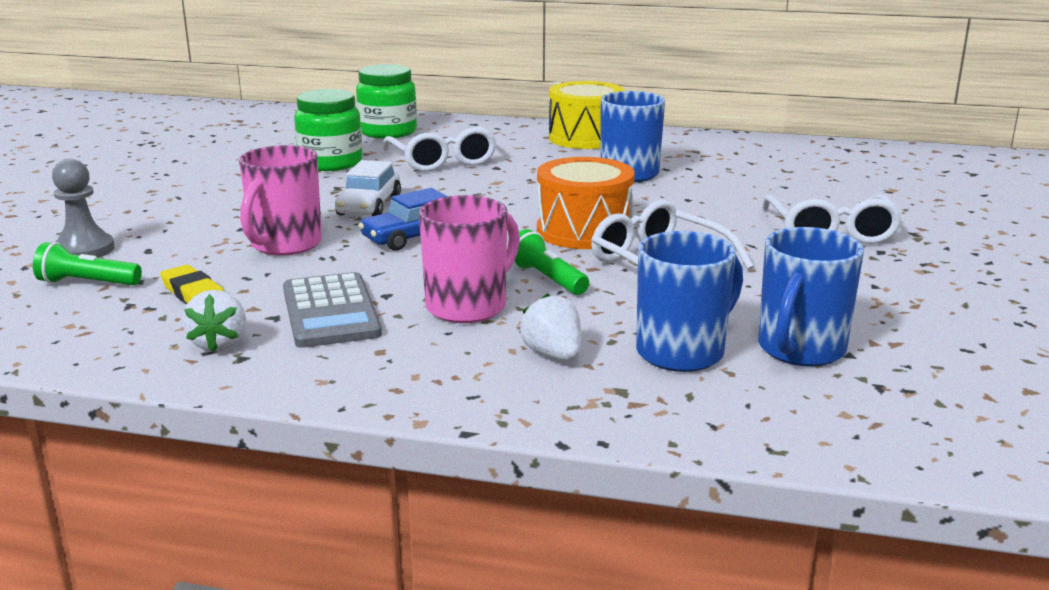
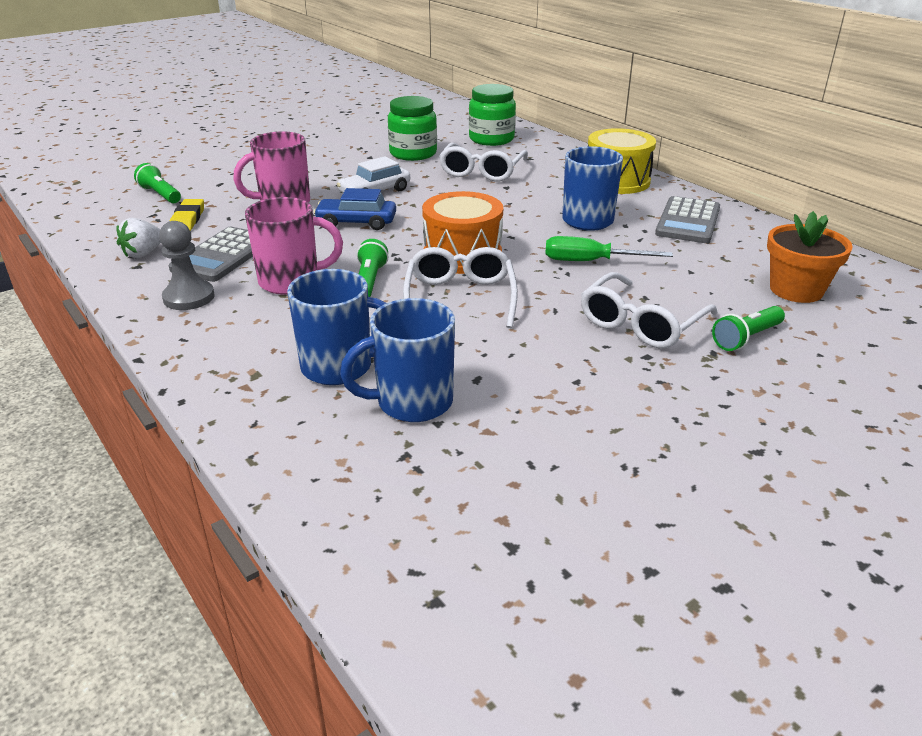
camera: 40 degrees right, 10 degrees up
(84, 250) = (194, 174): grey pawn -> grey pawn (189, 297)
(553, 355) = (269, 333): white strawberry -> none
(700, 202) = (590, 262): none -> green screwdriver
(706, 152) = (688, 221): none -> grey calculator
(875, 176) = (796, 290): none -> orange flower pot
(912, 216) = (746, 338): none -> green flashlight

